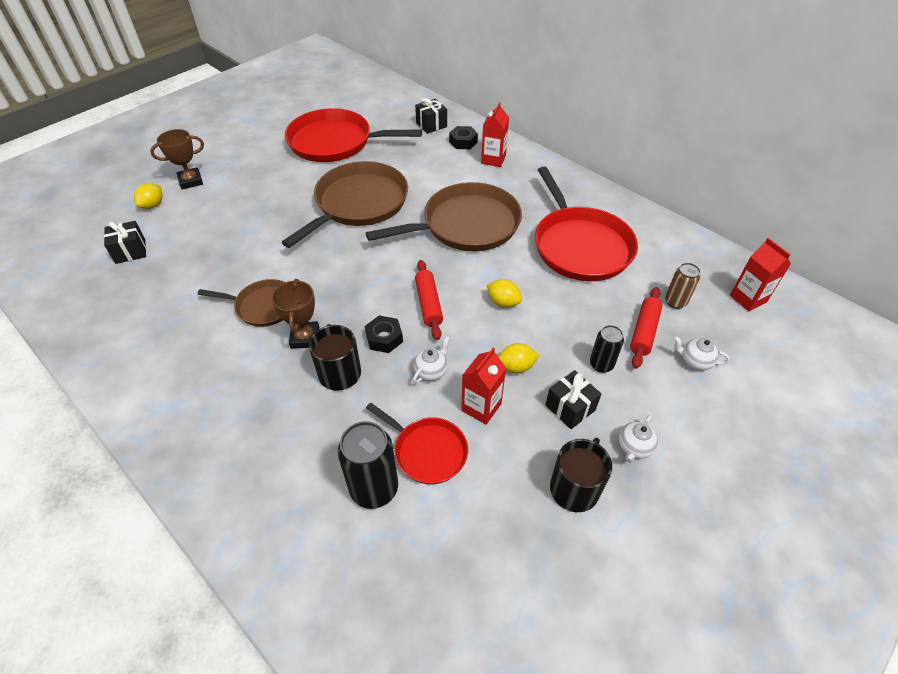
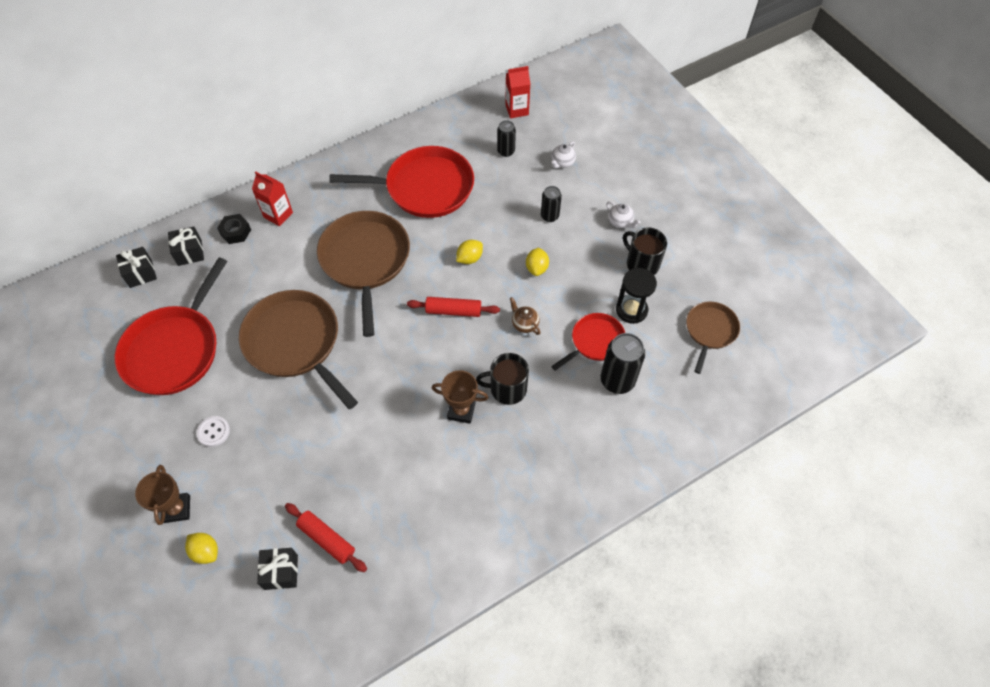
camera: 75 degrees left, 10 degrees up
(261, 181) = (213, 432): none -> white button
(263, 306) = (411, 442): brown pan -> brown pan (710, 331)
(384, 338) = (481, 350): black nut -> none
(431, 371) = (524, 324): white teapot -> brown teapot
(481, 407) = (566, 299): red carton -> none
(491, 487) = (631, 310): none -> black hourglass
(570, 408) = (581, 246): black gift -> black gift (141, 273)
(644, 332) = (528, 180): red rolling pin -> red rolling pin (327, 539)
(675, 302) = (506, 151): brown can -> black can

